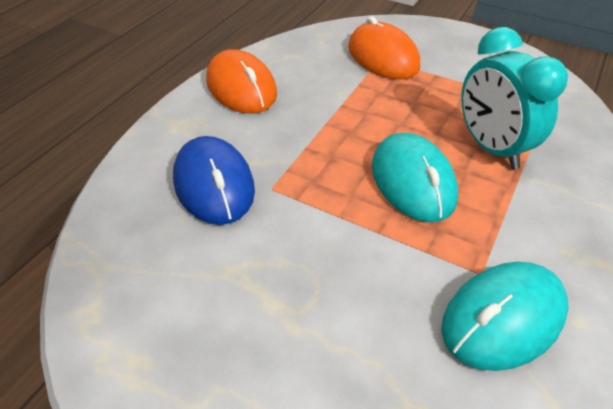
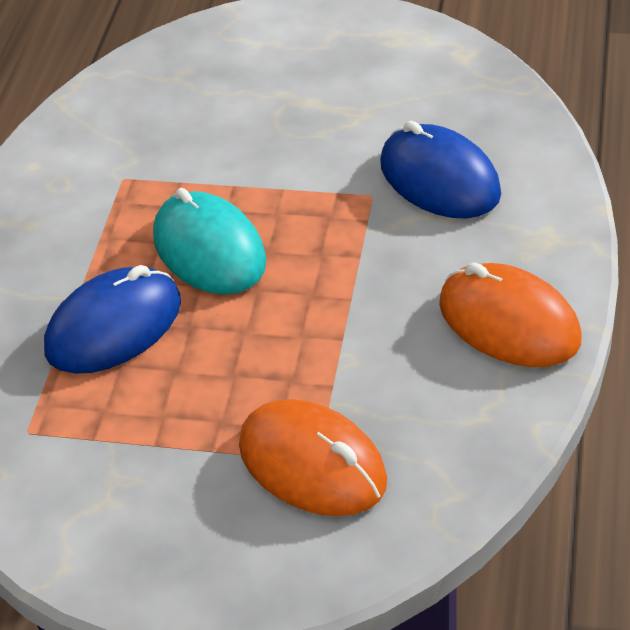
camera: 165 degrees right, 0 degrees up
(491, 147) = (114, 326): turquoise clock -> blue mouse
(503, 318) = (102, 148): turquoise mouse -> none

